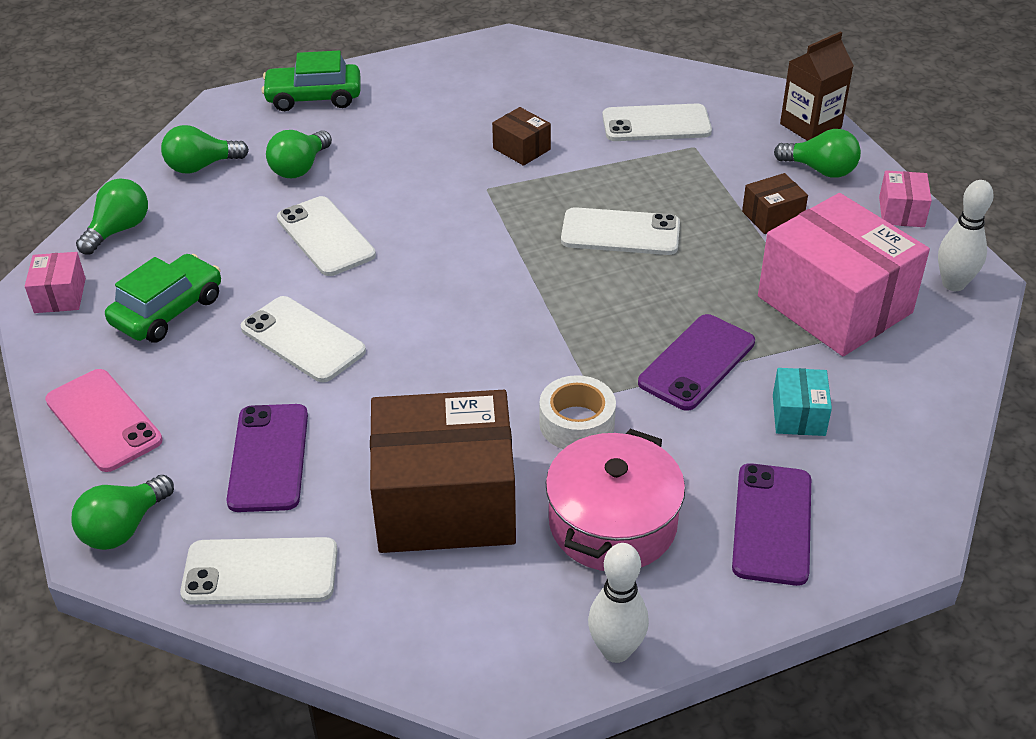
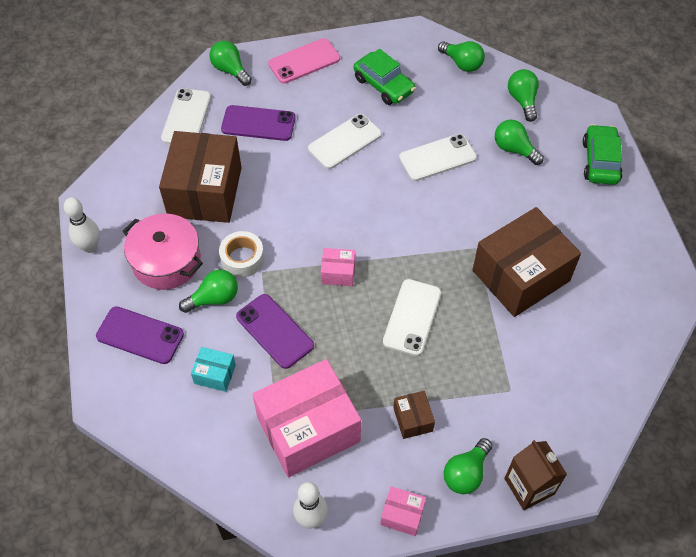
camera: 100 degrees right, 15 degrees up
(60, 295) = (407, 41): pink box -> pink box (338, 273)
(521, 149) = (521, 276): brown box -> brown box, size x2.31
(656, 124) = (544, 371): white phone -> none
(665, 443) = (214, 298): none -> green light bulb

